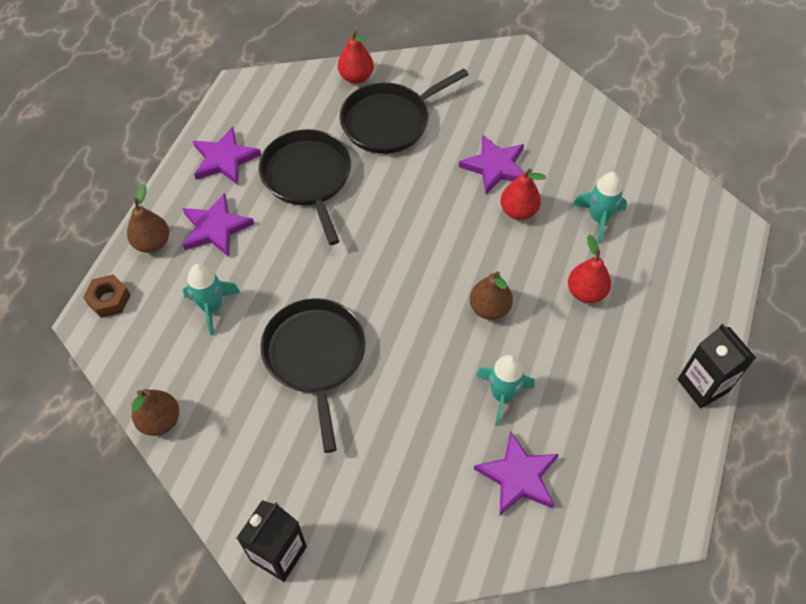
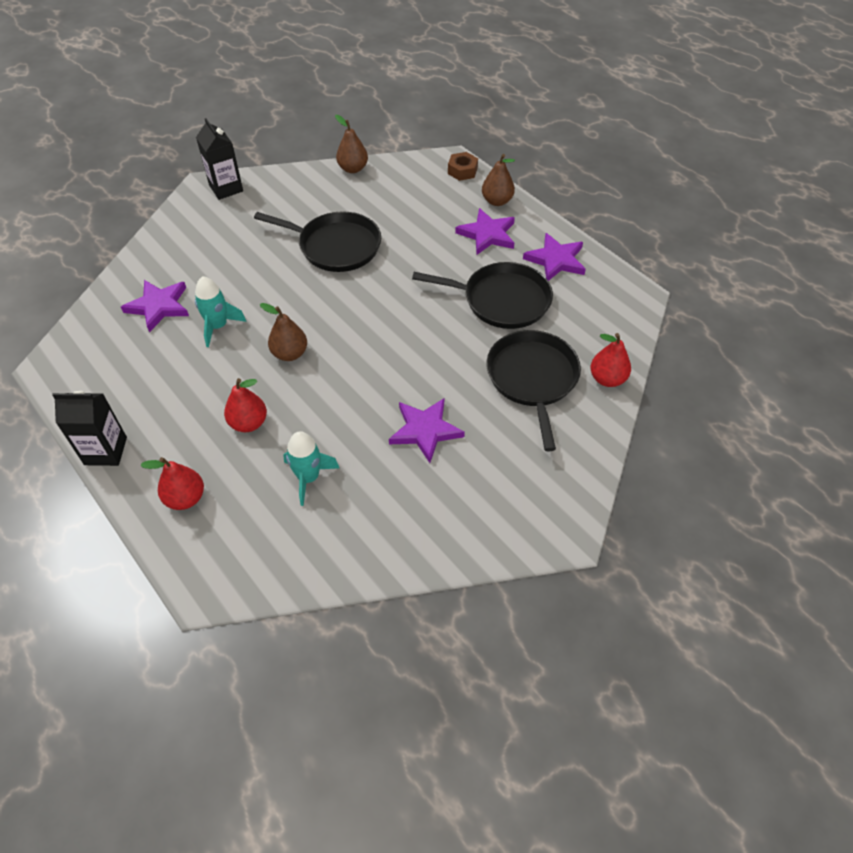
camera: 120 degrees right, 5 degrees down
(212, 307) = (418, 212): turquoise rocket -> none
(518, 211) = (363, 421): red pear -> red pear (185, 498)

